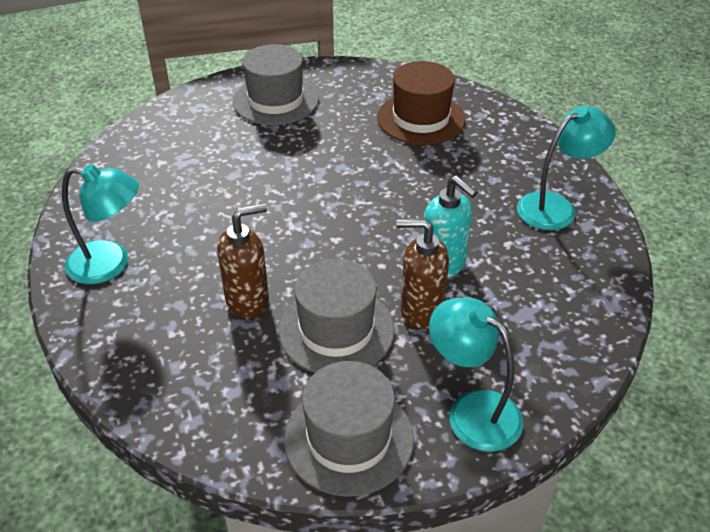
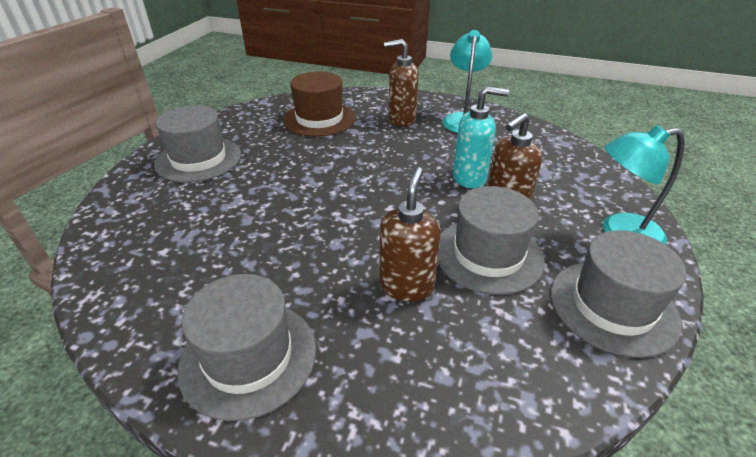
camera: 50 degrees left, 5 degrees down
(110, 264) = (248, 357): turquoise lamp -> grey hat
(493, 166) = (401, 120): none -> brown soap dispenser

